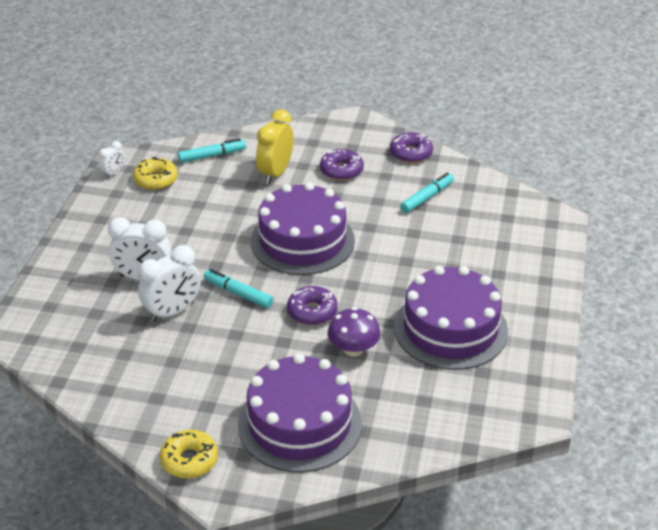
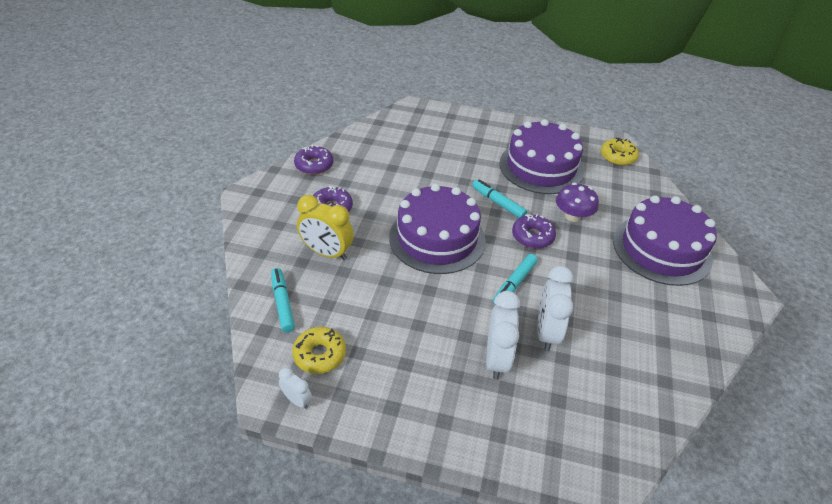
camera: 90 degrees left, 5 degrees up
(172, 312) = (546, 332): white clock -> white clock turned 135 degrees counterclockwise
(189, 460) = (725, 316): yellow donut -> yellow donut (617, 157)
(427, 197) = (381, 162): turquoise marker -> turquoise marker (498, 203)

